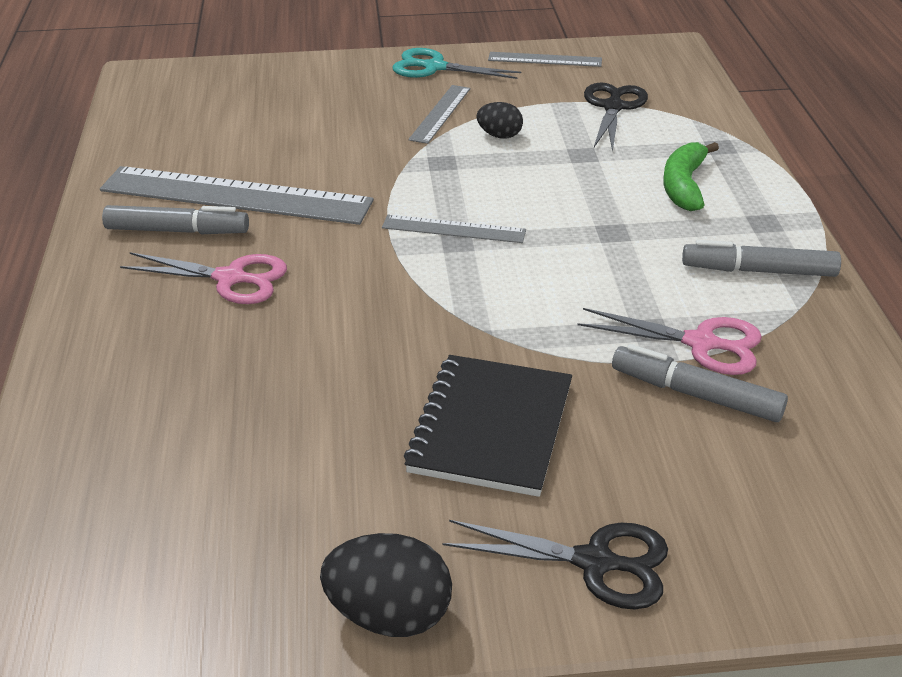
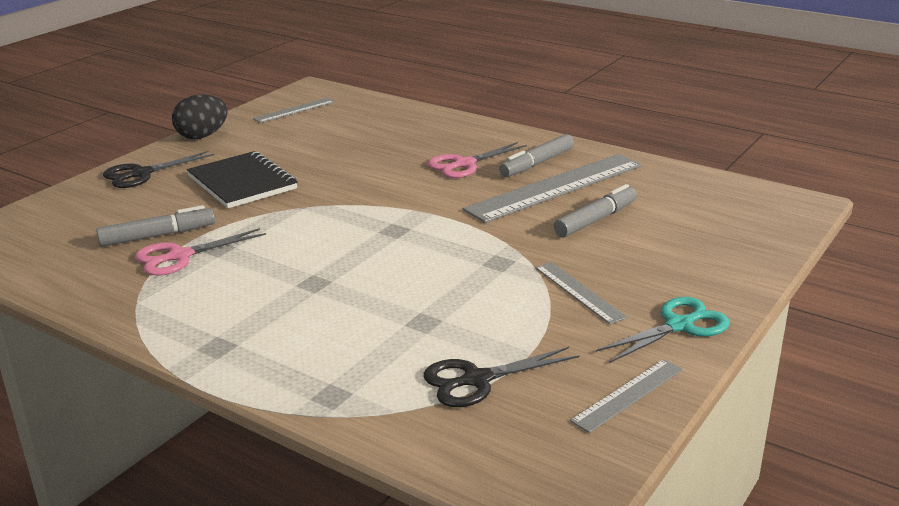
camera: 130 degrees right, 10 degrees down
(453, 229) = (409, 234): grey ruler -> grey ruler (294, 110)
(499, 135) = (505, 301): black egg -> none
(613, 107) = (477, 380): black scissors -> black scissors turned 105 degrees clockwise
(684, 185) = (313, 342): green banana -> none
(758, 271) = (186, 311): grey marker -> grey marker (596, 220)

